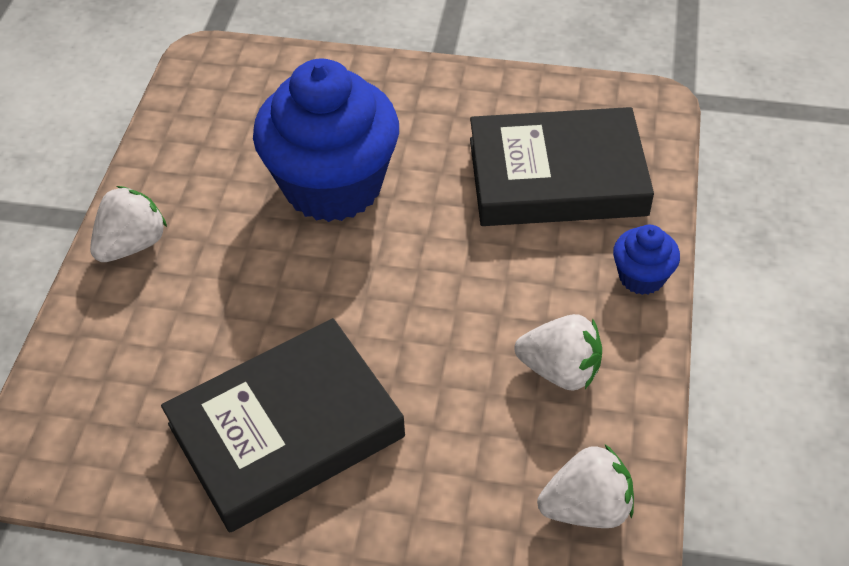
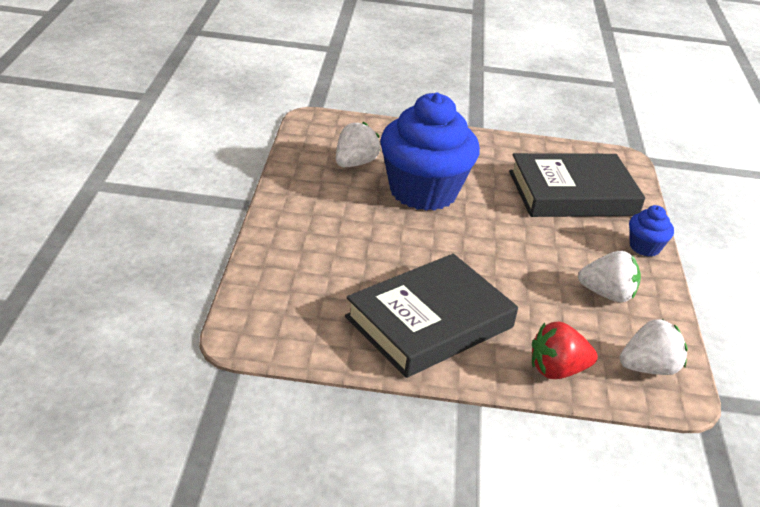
camera: 10 degrees left, 15 degrees down
(132, 244) = (291, 217): white strawberry -> white strawberry (355, 163)
(449, 514) = (557, 370): none -> red strawberry

